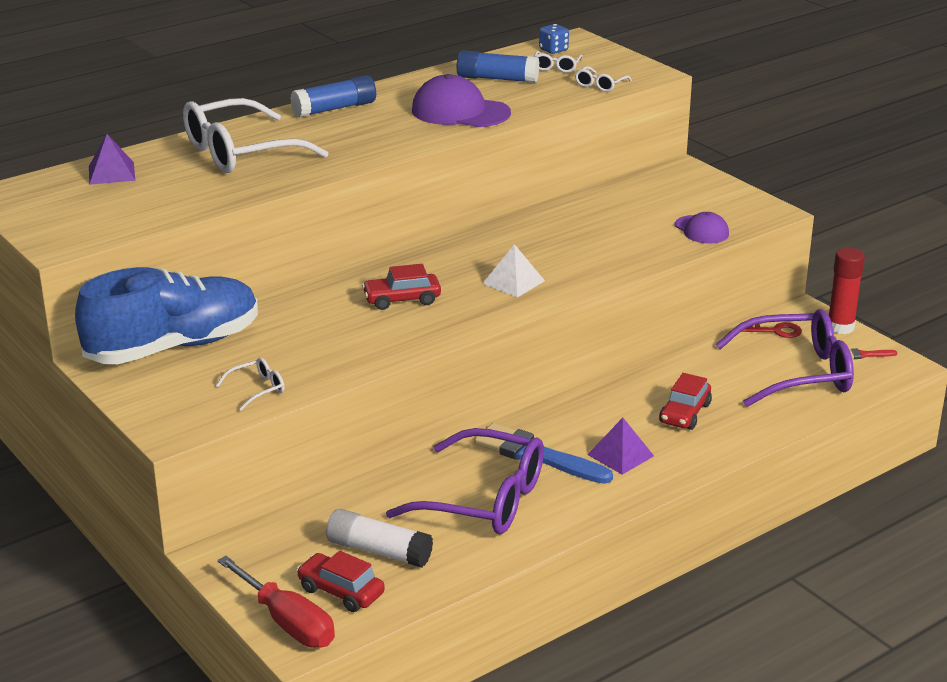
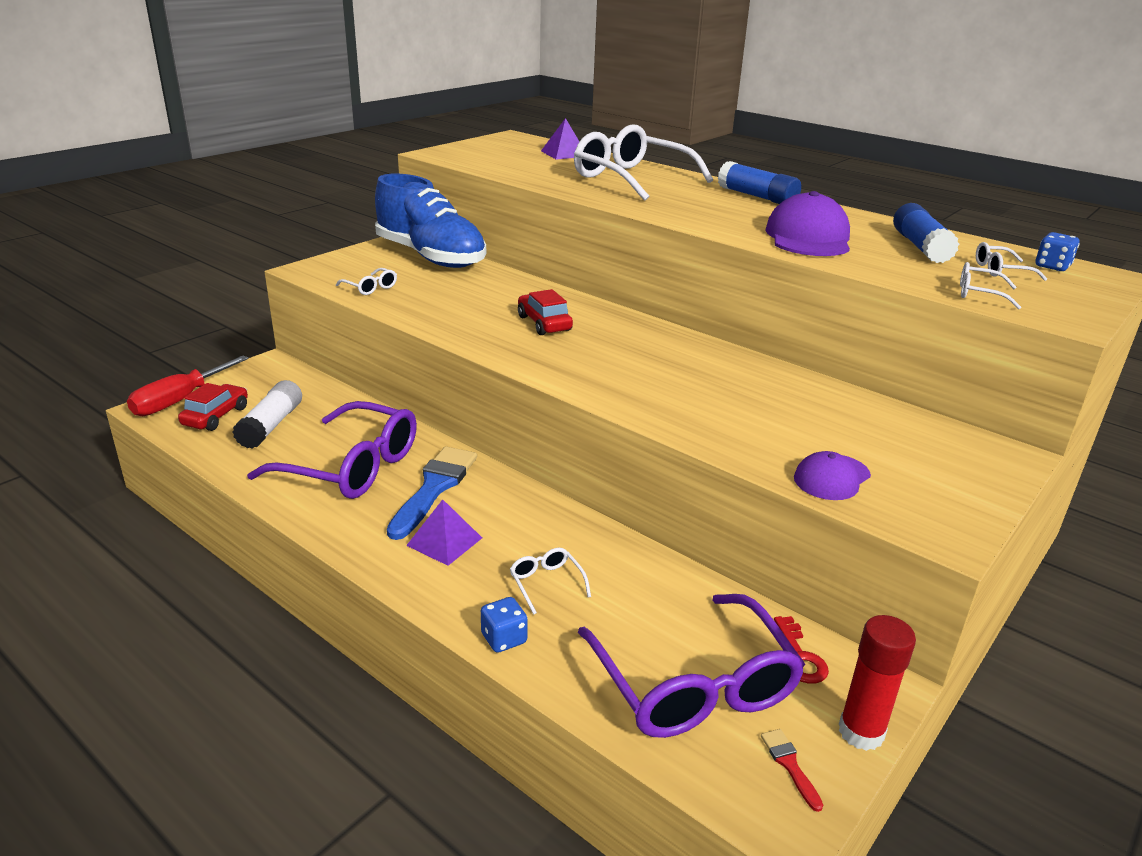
camera: 75 degrees right, 0 degrees up
(484, 500) = (351, 467): purple glasses -> purple glasses turned 75 degrees counterclockwise
(513, 282) = (609, 369): white pyramid -> none
(685, 413) = (546, 583): red car -> white glasses
(745, 438) = (504, 639): none -> blue dice

